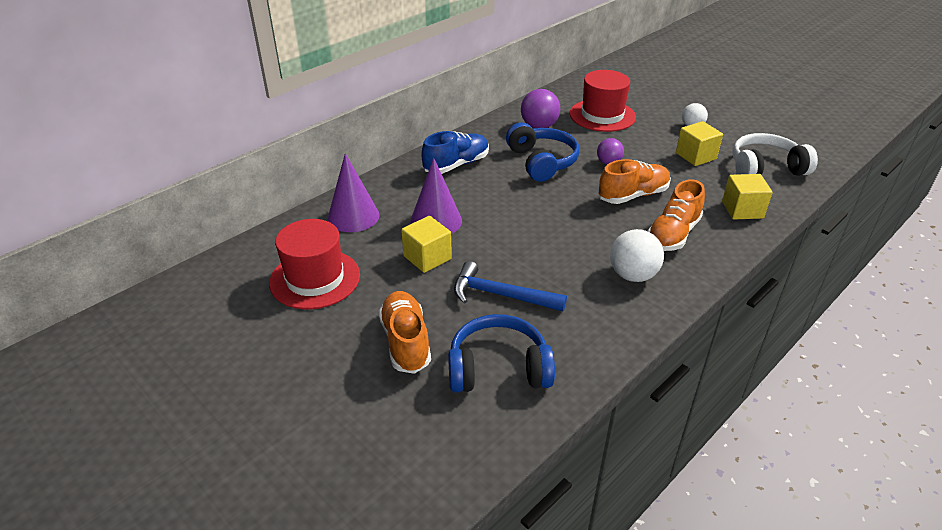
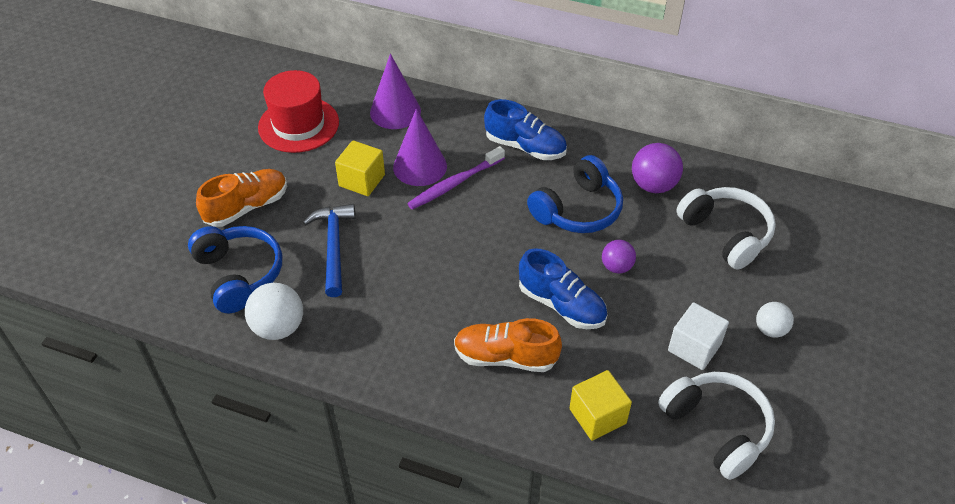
camera: 65 degrees right, 10 degrees up
(471, 208) = (455, 183): none -> purple toothbrush
(602, 115) = (726, 234): red hat -> white headphones
(633, 195) = (561, 305): orange shoe -> blue shoe
(633, 275) = (413, 337): white ball -> white ball (278, 327)
(696, 156) = (694, 347): yellow cube -> white cube

